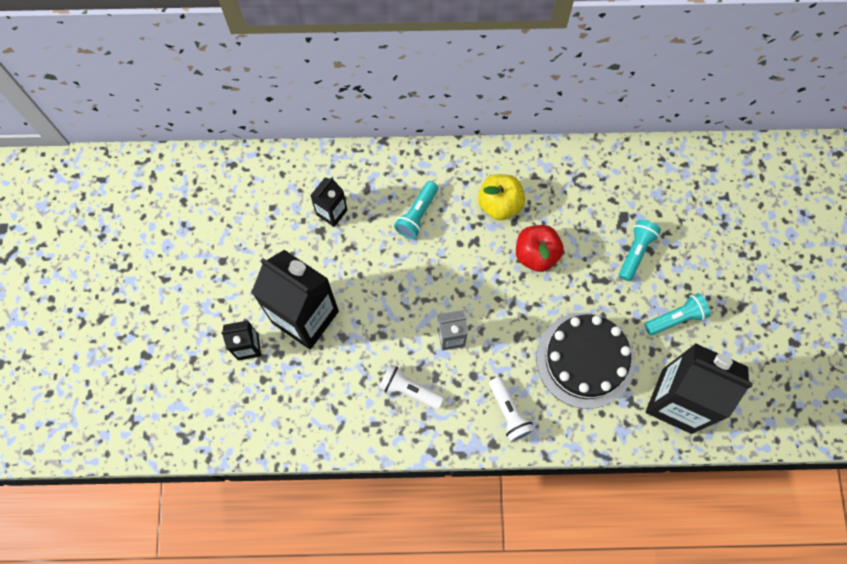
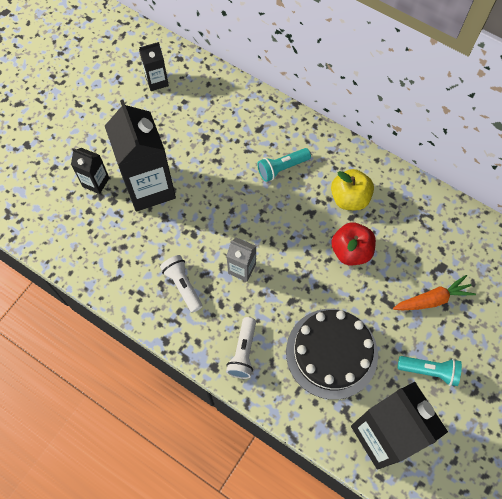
camera: 35 degrees right, 5 degrees down
(332, 212) = (222, 129): black carton -> black carton (157, 81)
(636, 252) = (432, 299): turquoise flashlight -> orange carrot

